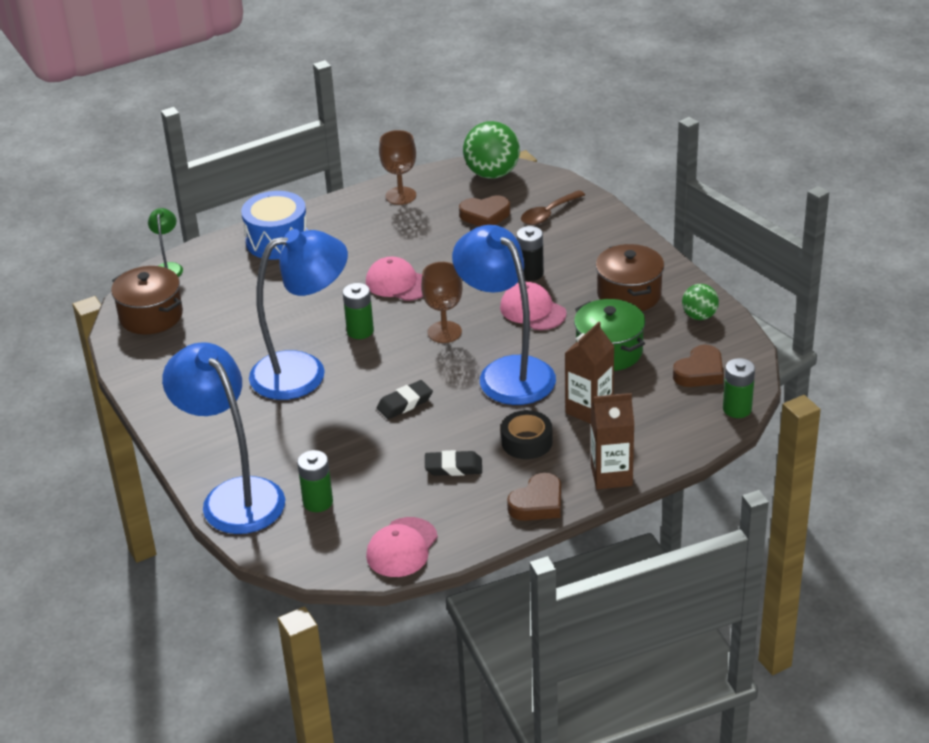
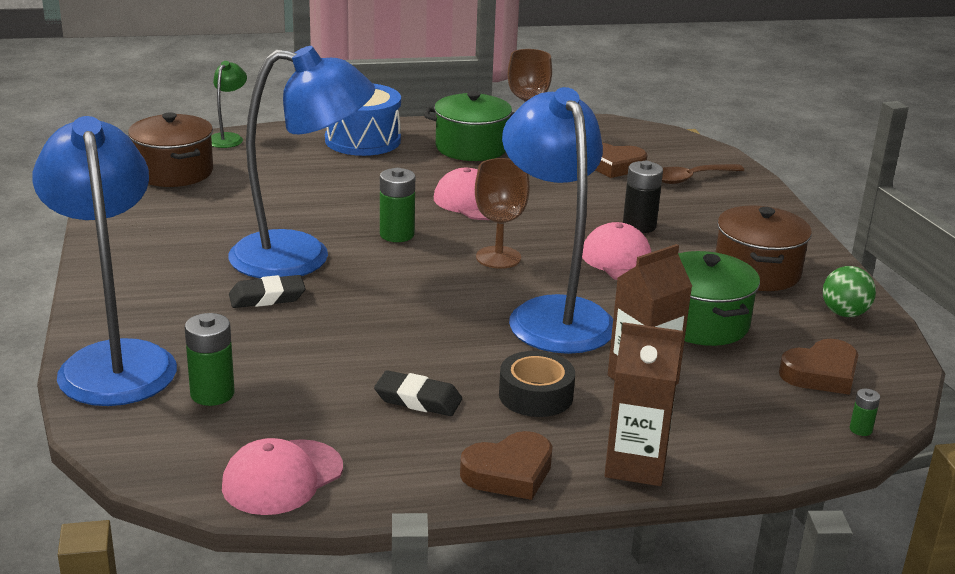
camera: 15 degrees right, 10 degrees down
(367, 226) = (471, 148): none -> green pot
(405, 403) = (401, 315): black eraser -> black eraser (267, 297)
(492, 174) = (642, 134): green ball -> none
(737, 409) = (860, 429): green battery -> green battery, size x0.51

